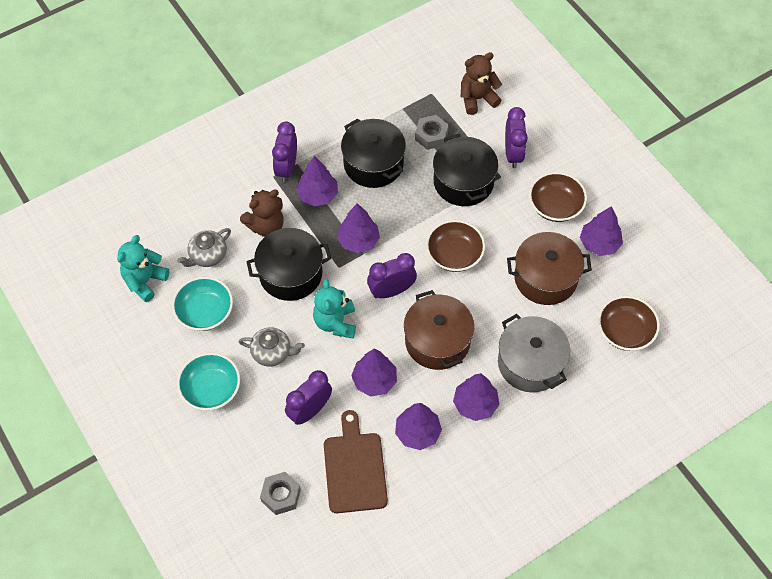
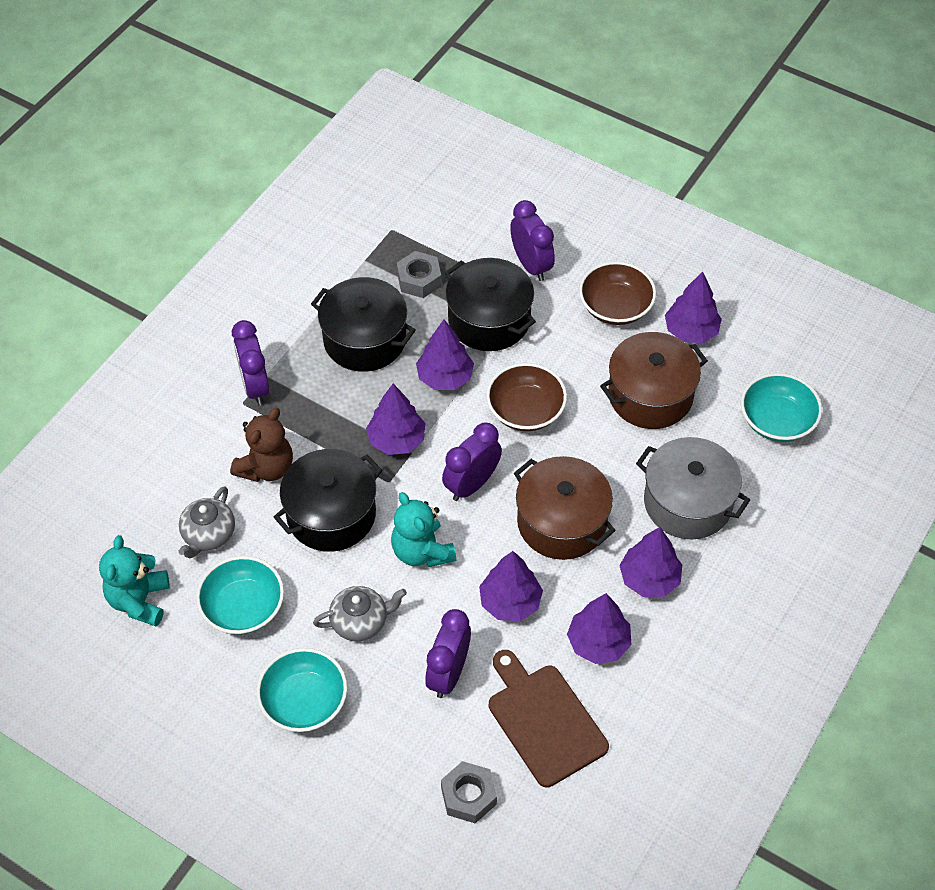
camera: 25 degrees left, 5 degrees down
(318, 195) = (314, 404): purple tree -> purple tree (445, 377)
(477, 98) = (452, 216): brown teddy bear -> none
(625, 331) = (777, 421): brown bowl -> turquoise bowl

